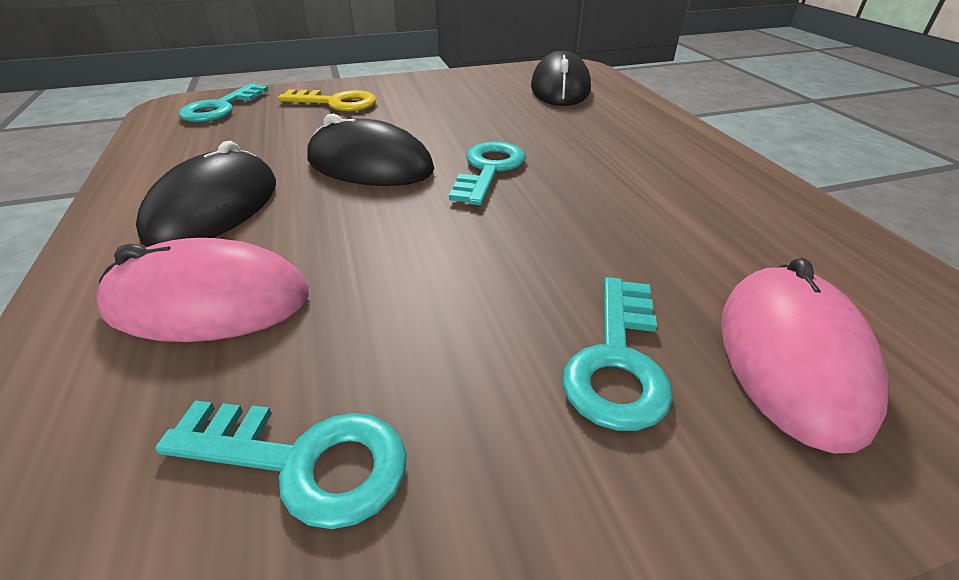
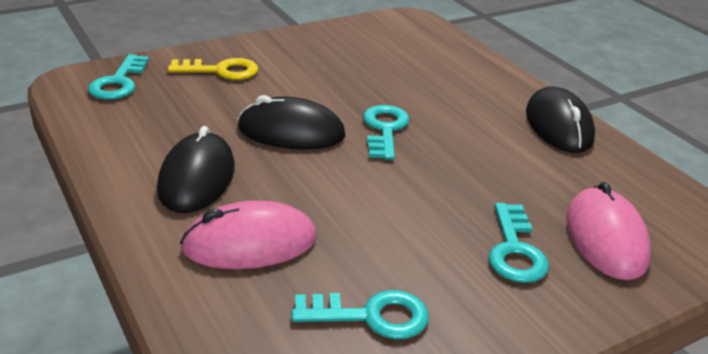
camera: 15 degrees left, 5 degrees down
(560, 88) = (407, 45): black mouse -> black mouse (558, 126)

